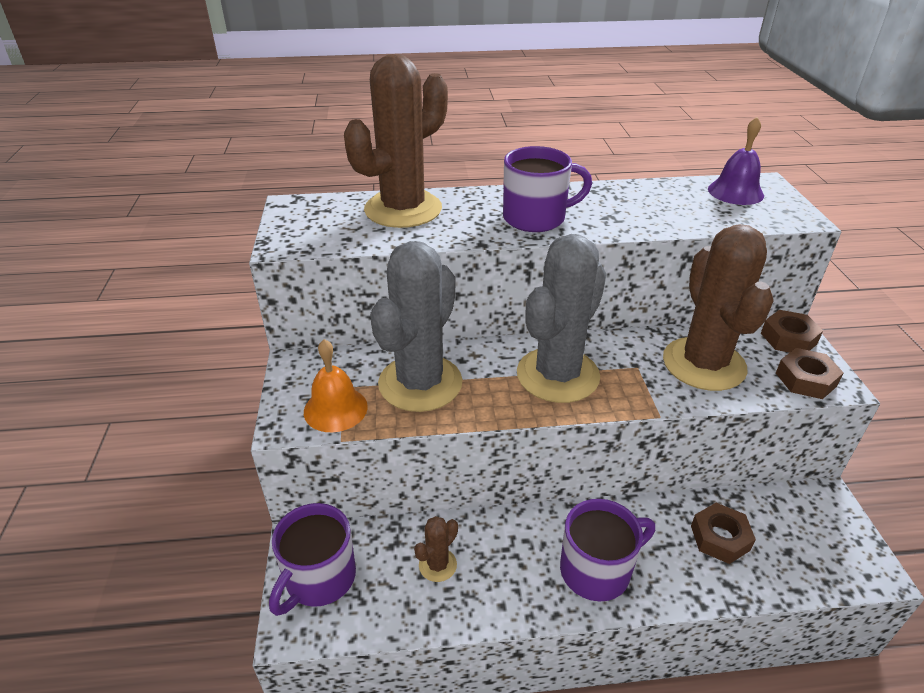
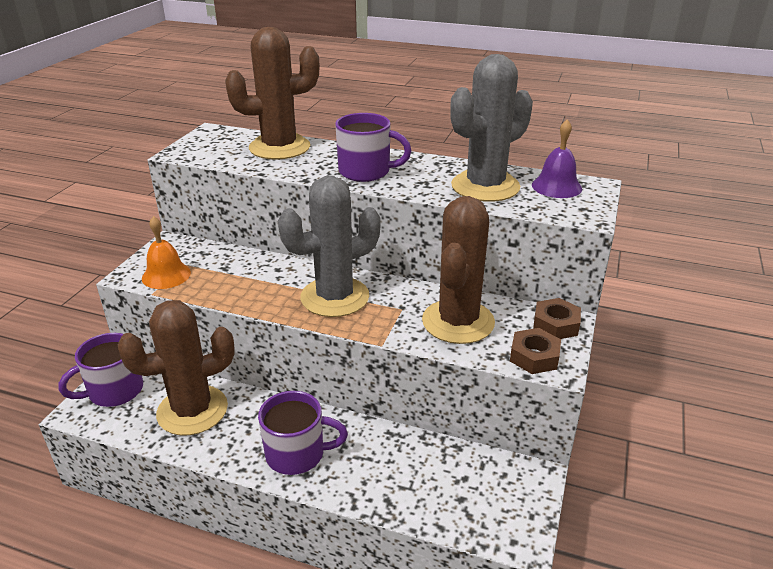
camera: 25 degrees right, 5 degrees down
(420, 383) = (234, 275): grey cactus -> grey cactus (485, 186)
(437, 565) = (192, 410): brown cactus -> brown cactus, size x2.32
(720, 538) = (413, 469): brown nut -> none

